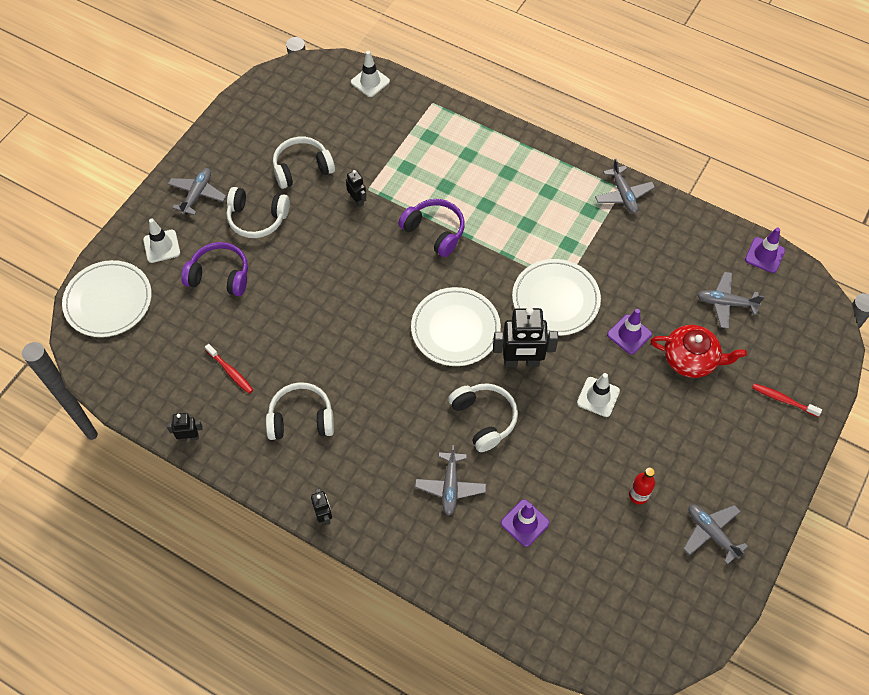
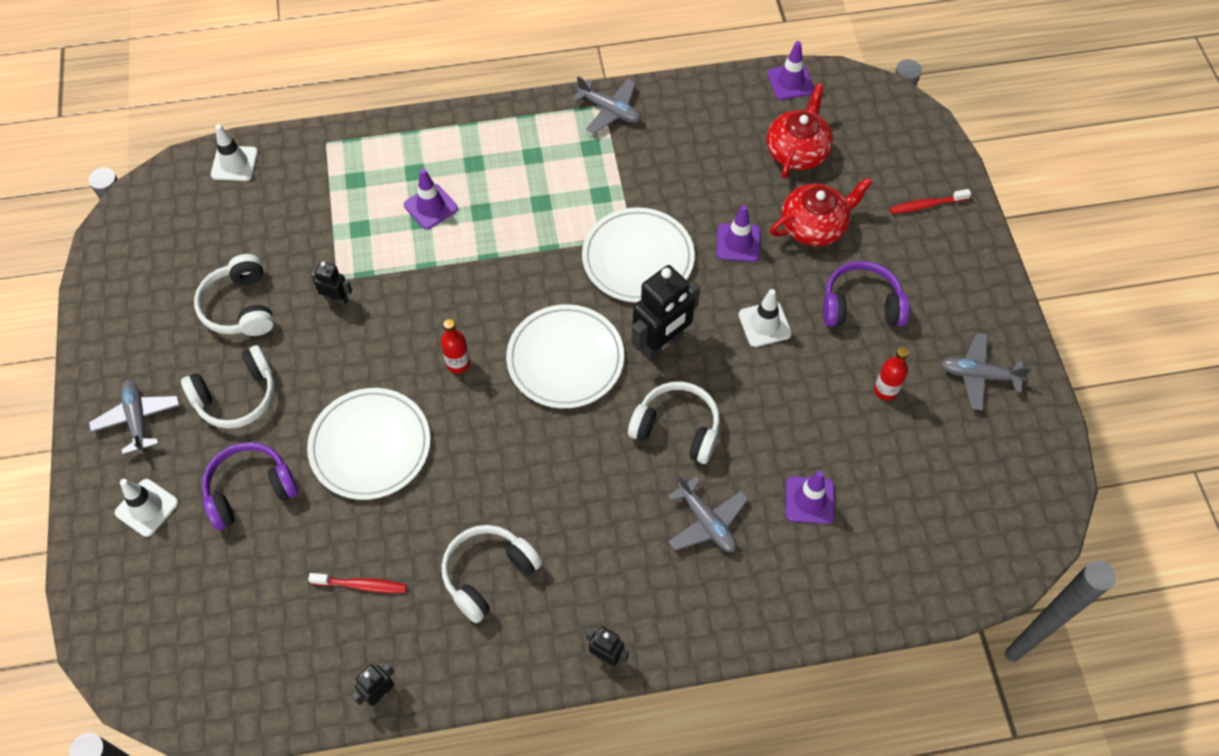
camera: 40 degrees left, 0 degrees up
(108, 301) = (136, 617): white plate -> white plate (370, 446)
(302, 168) = (240, 307): white headphones -> white headphones turned 45 degrees counterclockwise
(391, 286) = (458, 363): none -> red bottle
(434, 231) = (452, 275): purple headphones -> purple headphones (861, 305)
(458, 182) = (431, 207): none -> purple traffic cone
(726, 303) = (797, 151): grey plane -> red teapot

